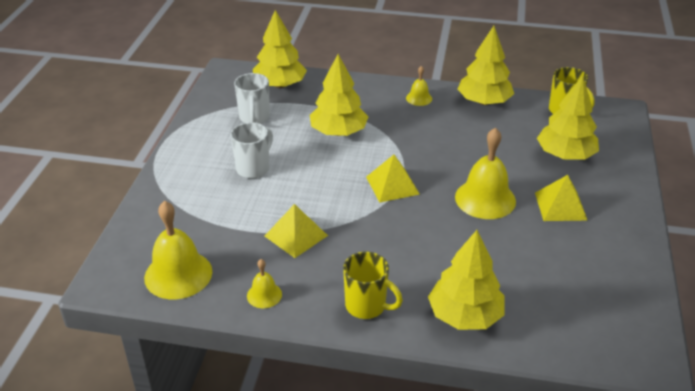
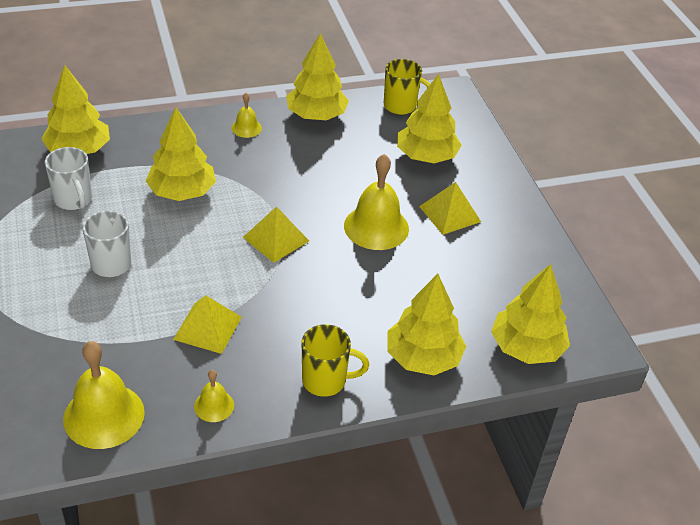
camera: 30 degrees left, 5 degrees up
(570, 339) = (526, 348): none -> yellow tree

